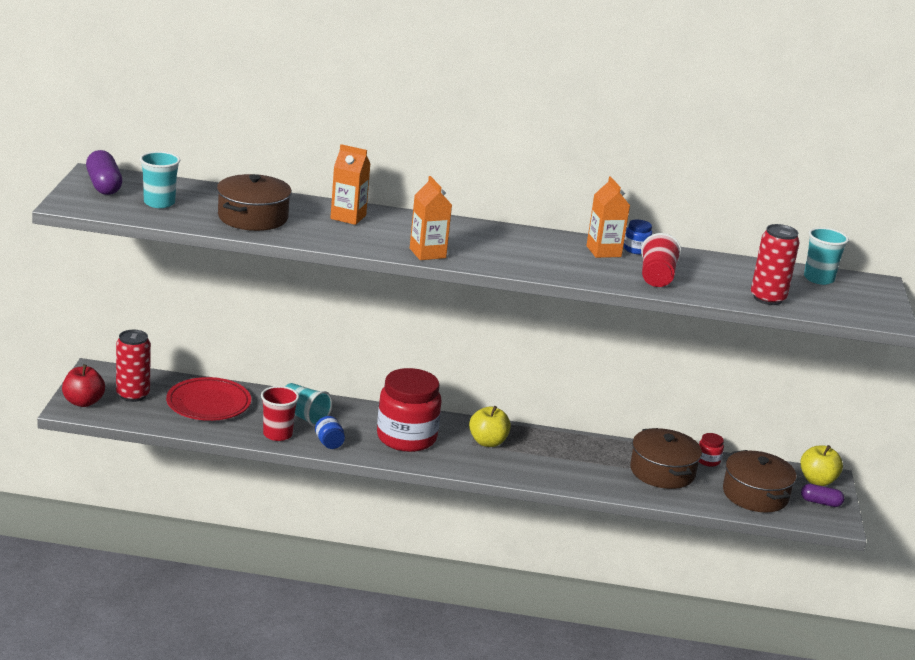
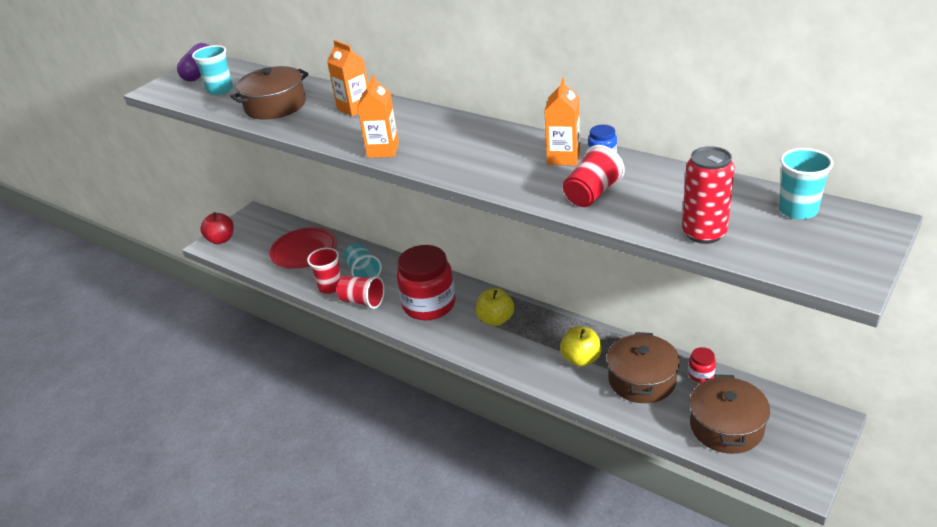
camera: 35 degrees right, 10 degrees up
(133, 395) = (259, 237): red can -> none
(329, 443) = (362, 301): blue jar -> red cup
(817, 480) = (813, 421): yellow apple -> yellow apple (581, 359)
(820, 502) = (799, 452): purple capsule -> none

